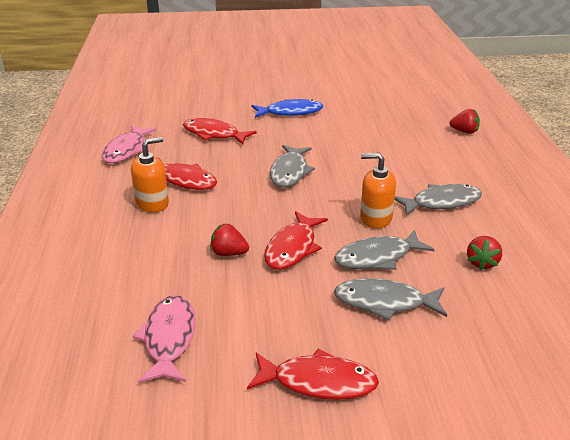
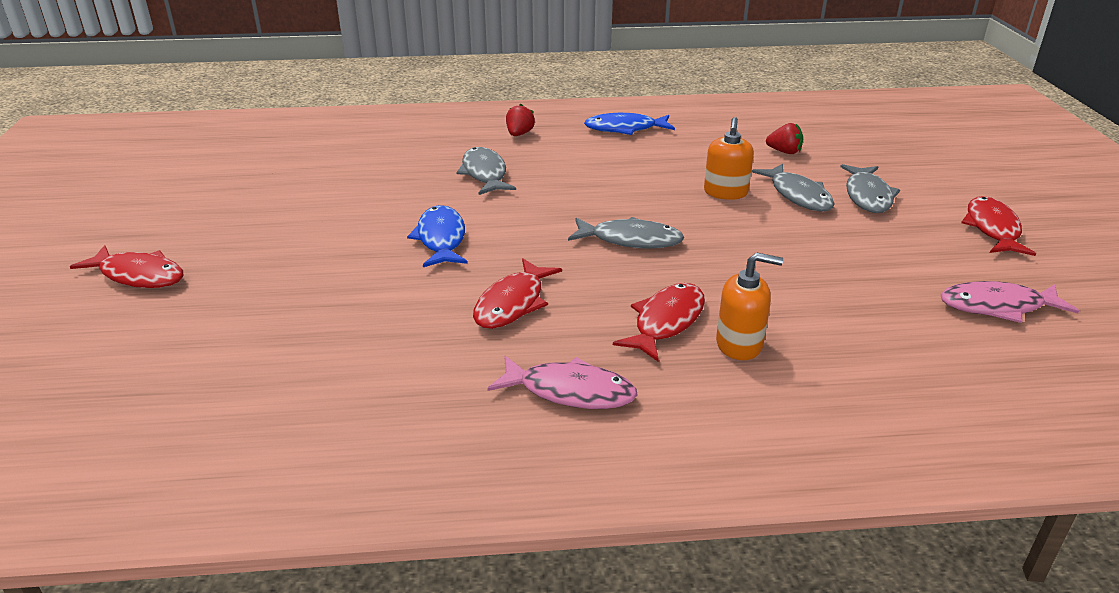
camera: 90 degrees left, 0 degrees up
(152, 203) = (739, 344): orange soap dispenser -> orange soap dispenser turned 135 degrees clockwise
(228, 253) = (831, 278): red strawberry -> none
(292, 248) = (802, 239): red fish -> red fish (138, 275)
(441, 202) = (684, 159): grey fish -> grey fish (485, 174)
(499, 177) = (625, 129): none -> blue fish

